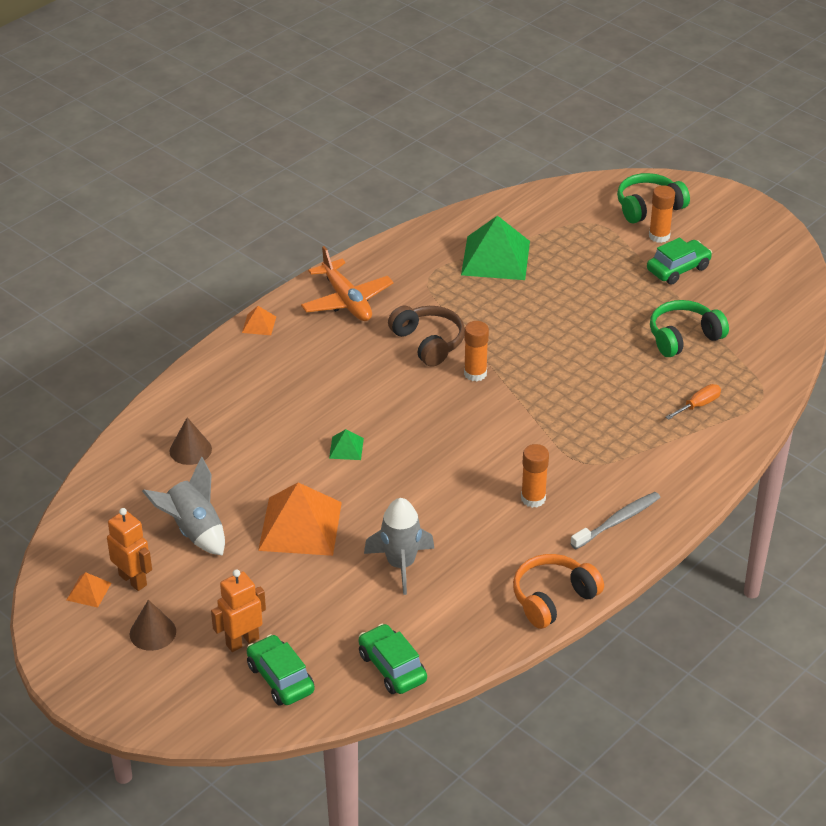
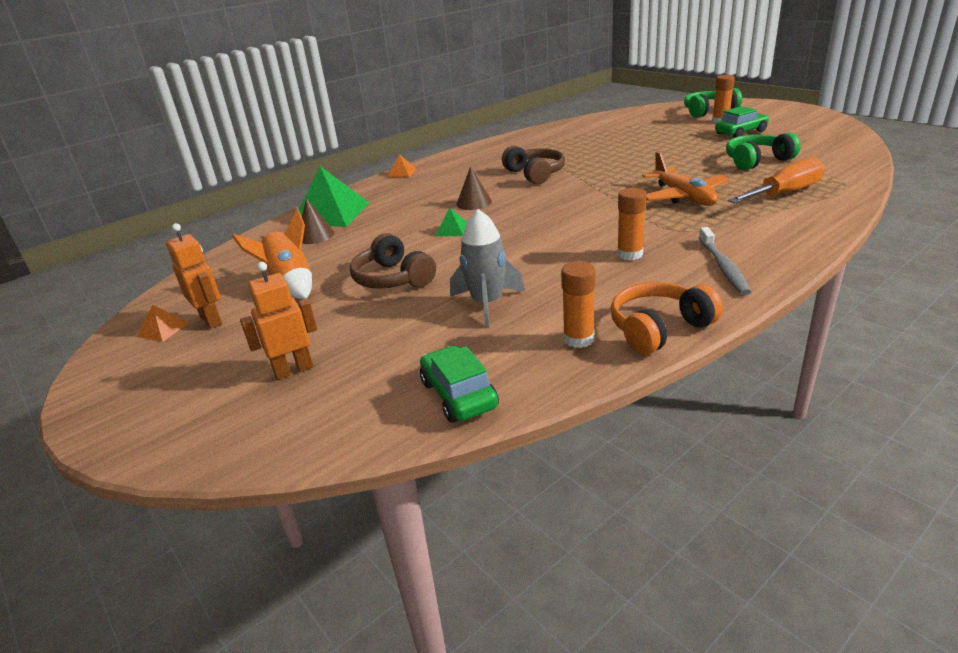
camera: 10 degrees right, 10 degrees down
(152, 632) = (203, 362): brown cone -> brown cone (474, 202)
(194, 530) = (290, 284): grey rocket -> orange rocket
(280, 678) = (321, 405): green car -> none
(300, 526) = (393, 278): orange pyramid -> brown headphones
(346, 301) = (473, 159): orange plane -> orange plane (683, 197)
(475, 373) = (573, 186): orange glue stick -> orange glue stick (578, 339)
(495, 257) = (592, 136): green pyramid -> green pyramid (331, 213)
(617, 521) = (723, 267): grey toothbrush -> grey toothbrush turned 120 degrees clockwise
(698, 405) = (785, 193): orange screwdriver -> orange screwdriver, size x1.90

